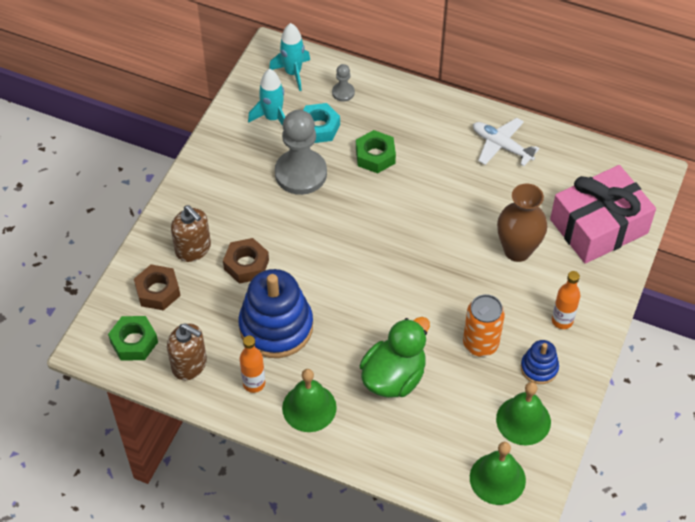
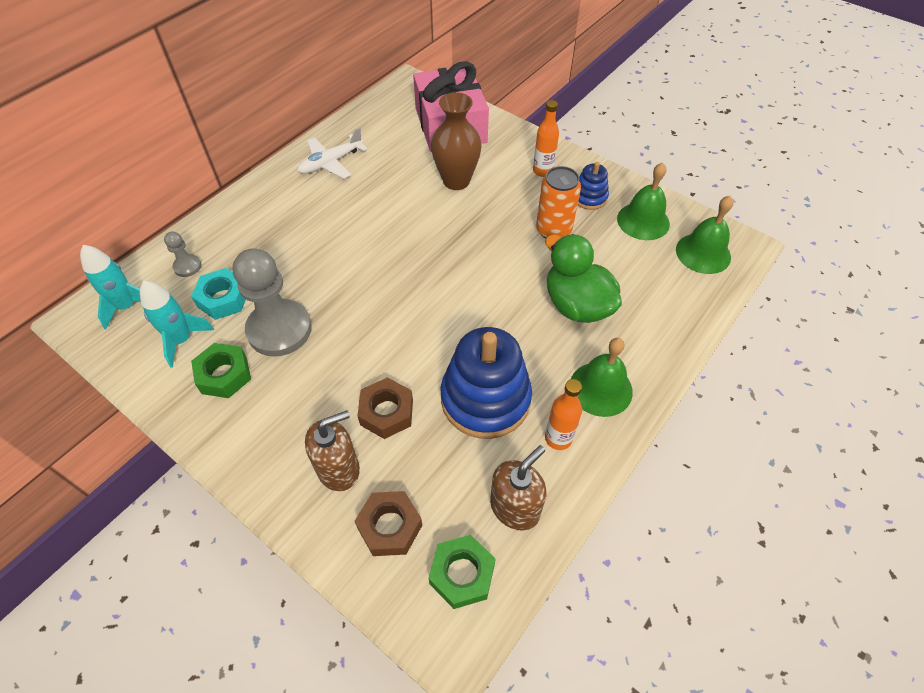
camera: 75 degrees left, 0 degrees up
(375, 156) = (291, 258): green nut -> green nut (224, 375)

